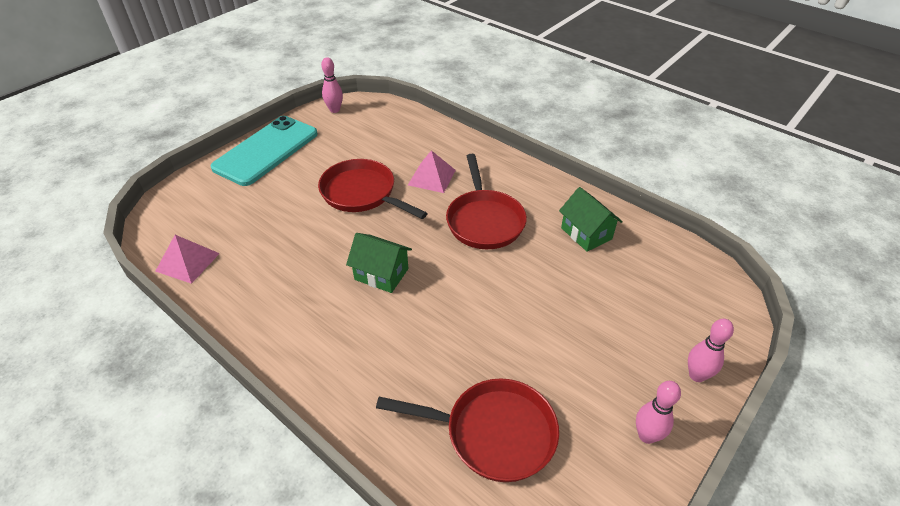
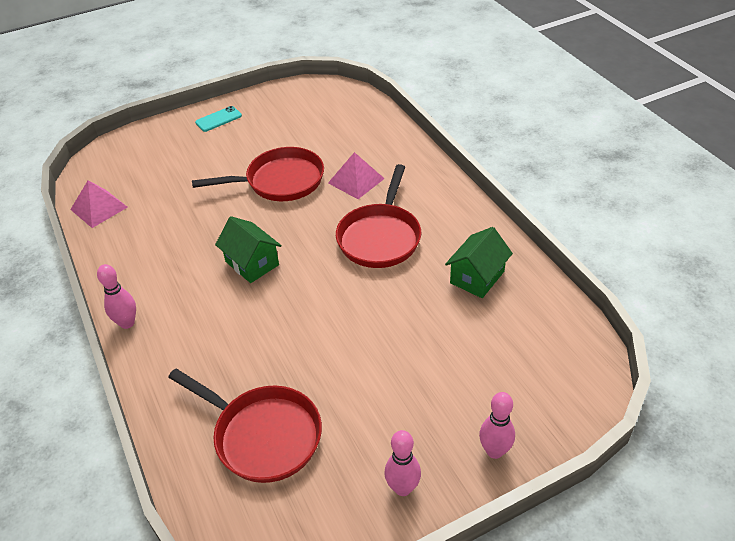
camera: 25 degrees right, 0 degrees up
(266, 151) = (218, 119): turquoise phone -> turquoise phone, size x0.41
(335, 110) = (304, 90): pink bowling pin -> pink bowling pin (127, 323)
(362, 193) = (280, 181): red pan -> red pan turned 105 degrees clockwise
(586, 233) = (477, 277): green house -> green house turned 45 degrees clockwise

